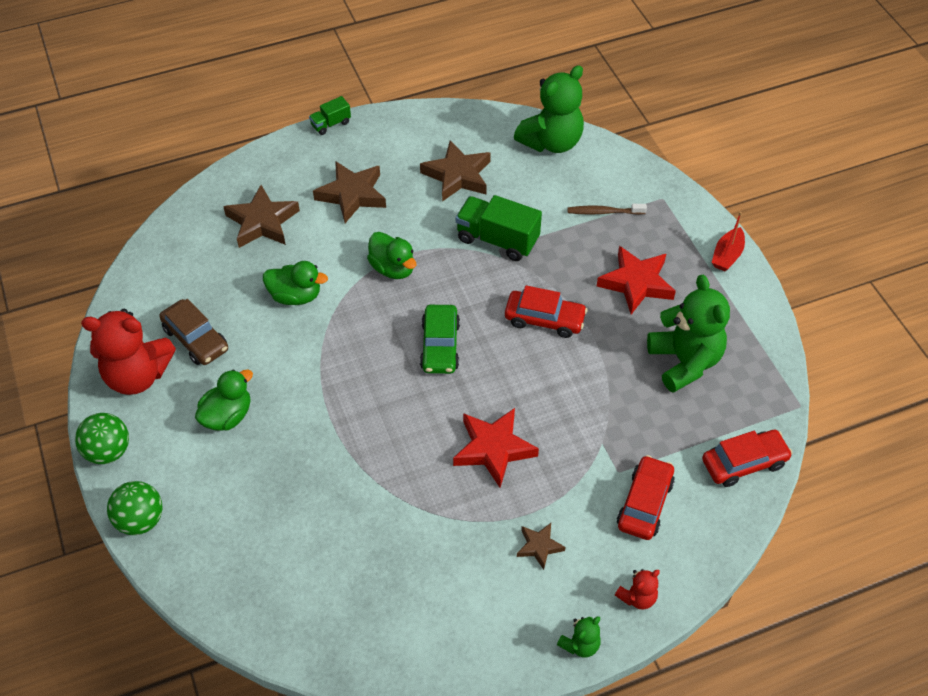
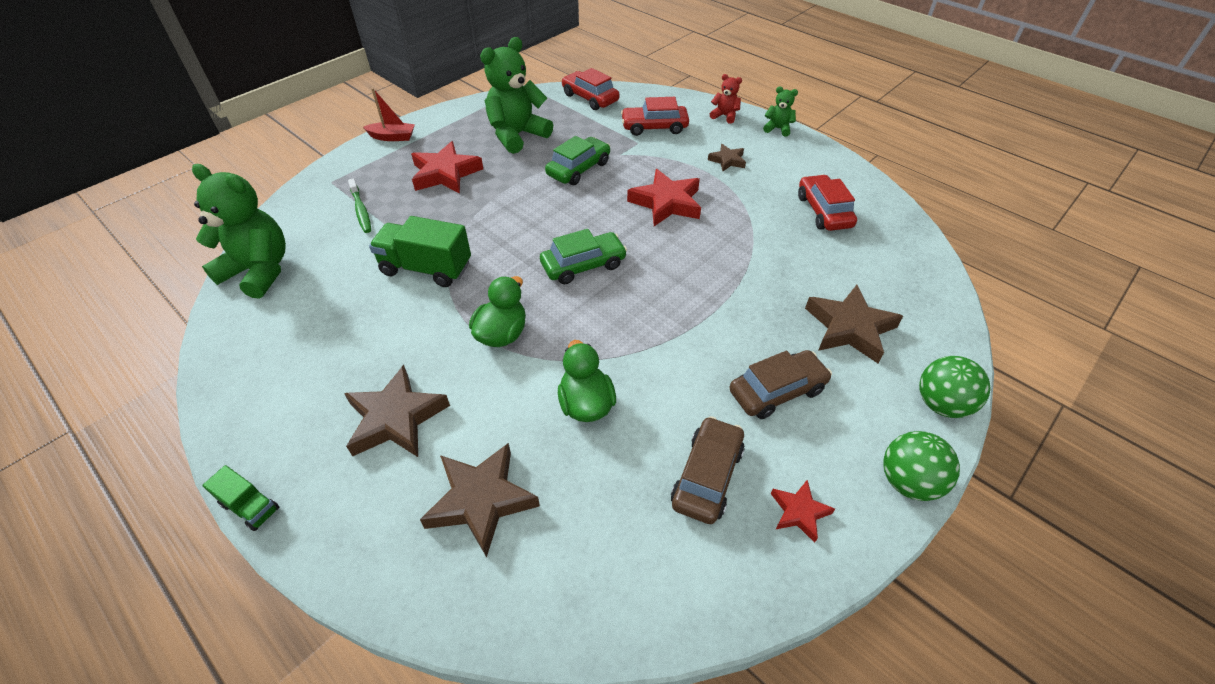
camera: 115 degrees left, 5 degrees down
(137, 375) = (799, 512): red teddy bear -> red star
(227, 416) = (777, 391): green duck -> brown car
(457, 175) = (333, 329): brown star -> brown star (849, 328)
(497, 240) = (426, 268): green truck -> green truck turned 105 degrees clockwise
(544, 319) = (514, 212): red car -> red car (823, 211)
(592, 395) = (578, 169): none -> green car
(604, 212) = (361, 210): brown toothbrush -> green toothbrush

